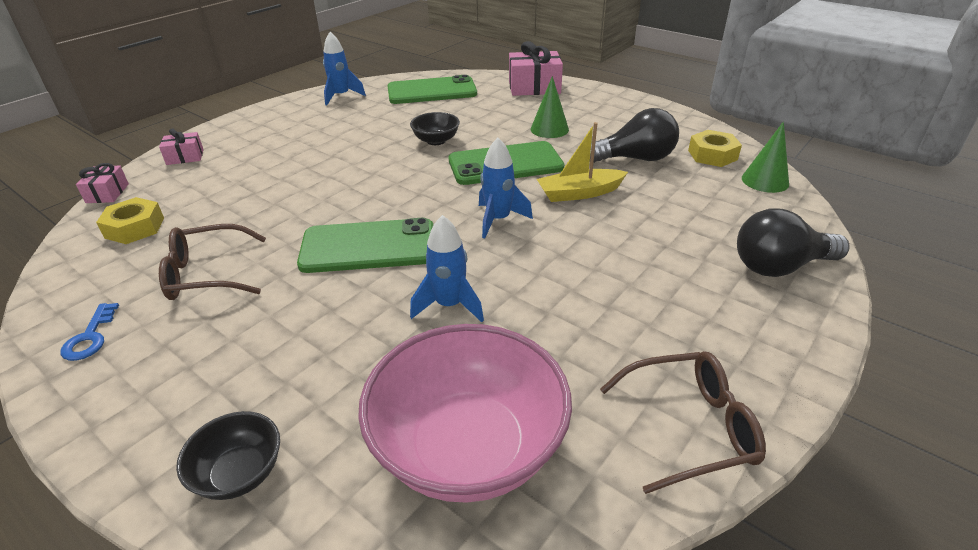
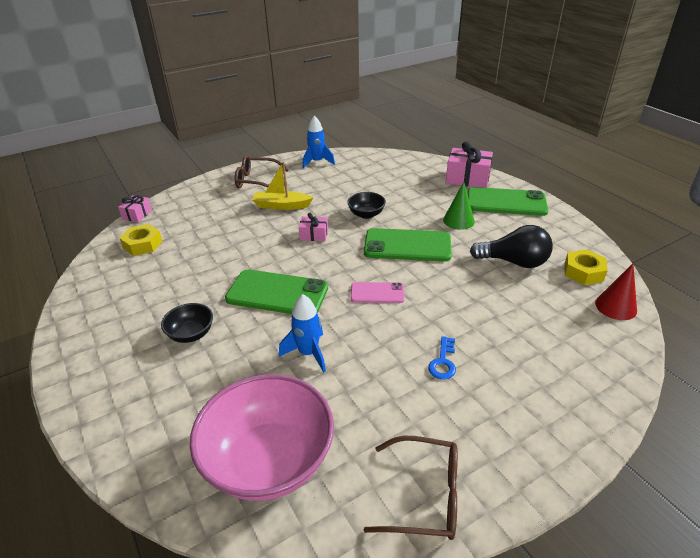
camera: 20 degrees right, 0 degrees up
(90, 337) = (89, 317): blue key -> blue key (443, 362)
(185, 157) = (193, 195): pink gift -> pink gift (314, 235)
(207, 274) = (170, 290): brown glasses -> brown glasses (256, 181)
(240, 473) = (131, 433): black bowl -> black bowl (191, 334)
(432, 91) = (385, 168): green phone -> green phone (506, 202)
(498, 220) = (377, 293): blue rocket -> pink phone
(579, 193) = (450, 284): yellow boat -> yellow boat (281, 206)
(765, 181) = (615, 307): green cone -> red cone
(779, 266) = (578, 388): black light bulb -> none

